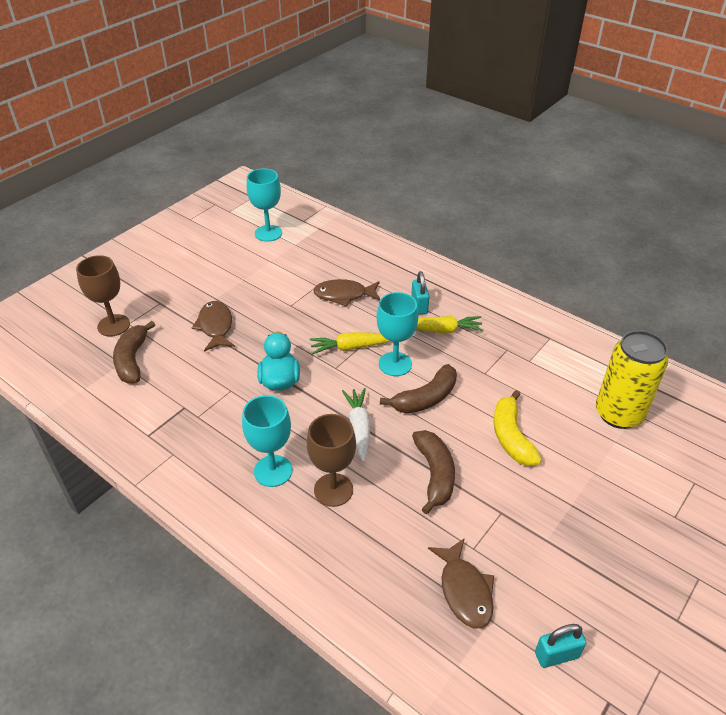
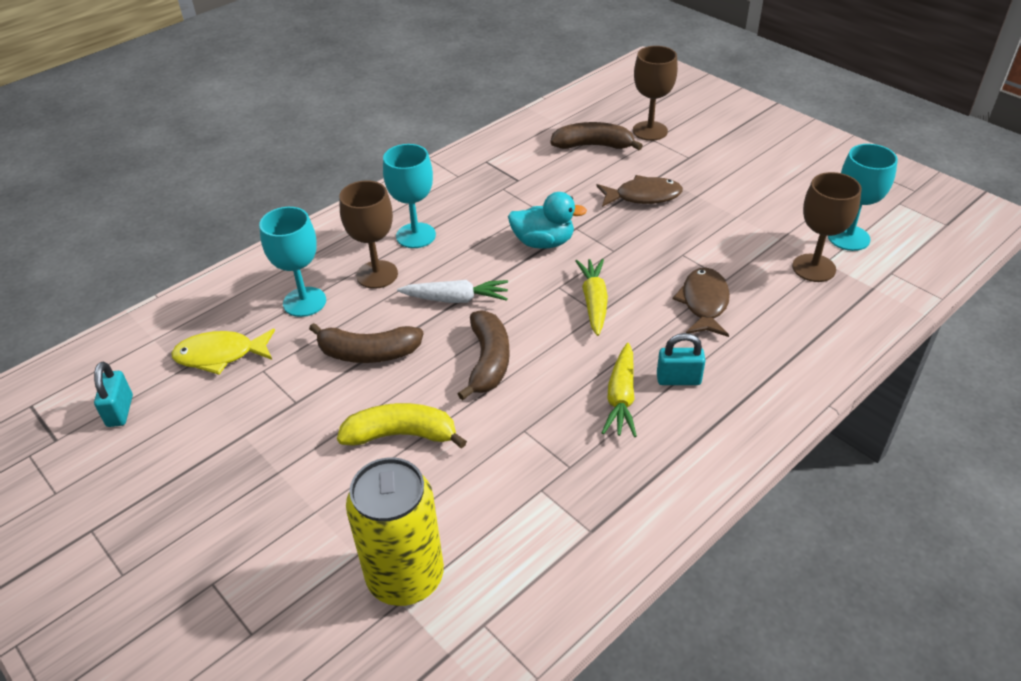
camera: 100 degrees right, 0 degrees up
(301, 248) = (813, 268): none -> brown goblet
(395, 364) = (556, 340): turquoise goblet -> turquoise goblet (304, 302)
(426, 398) = (488, 361): brown banana -> brown banana turned 150 degrees counterclockwise
(464, 590) = (220, 355): brown fish -> yellow fish

